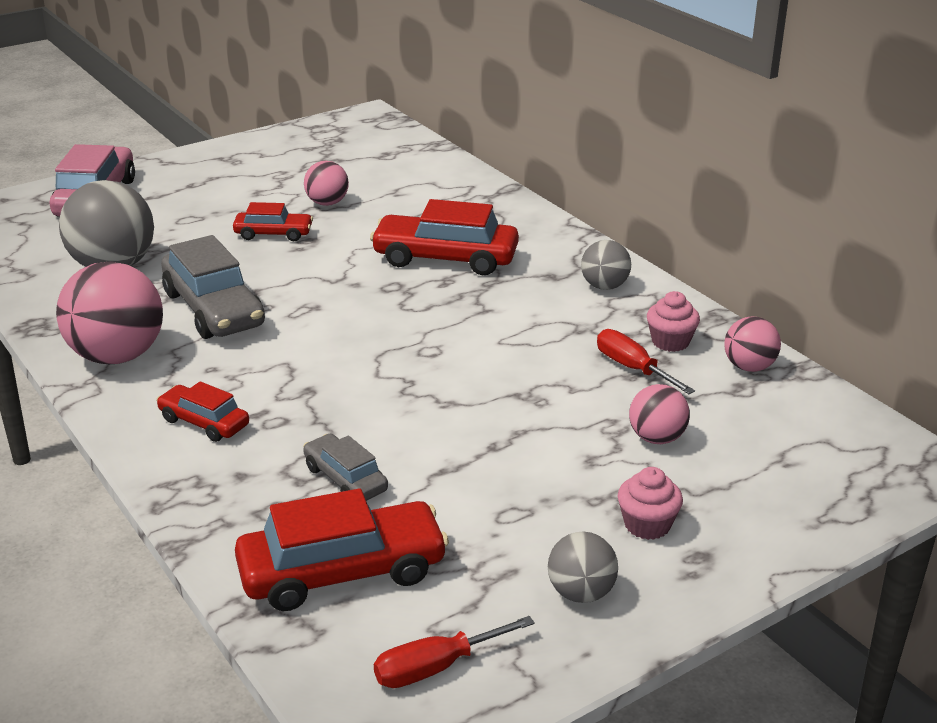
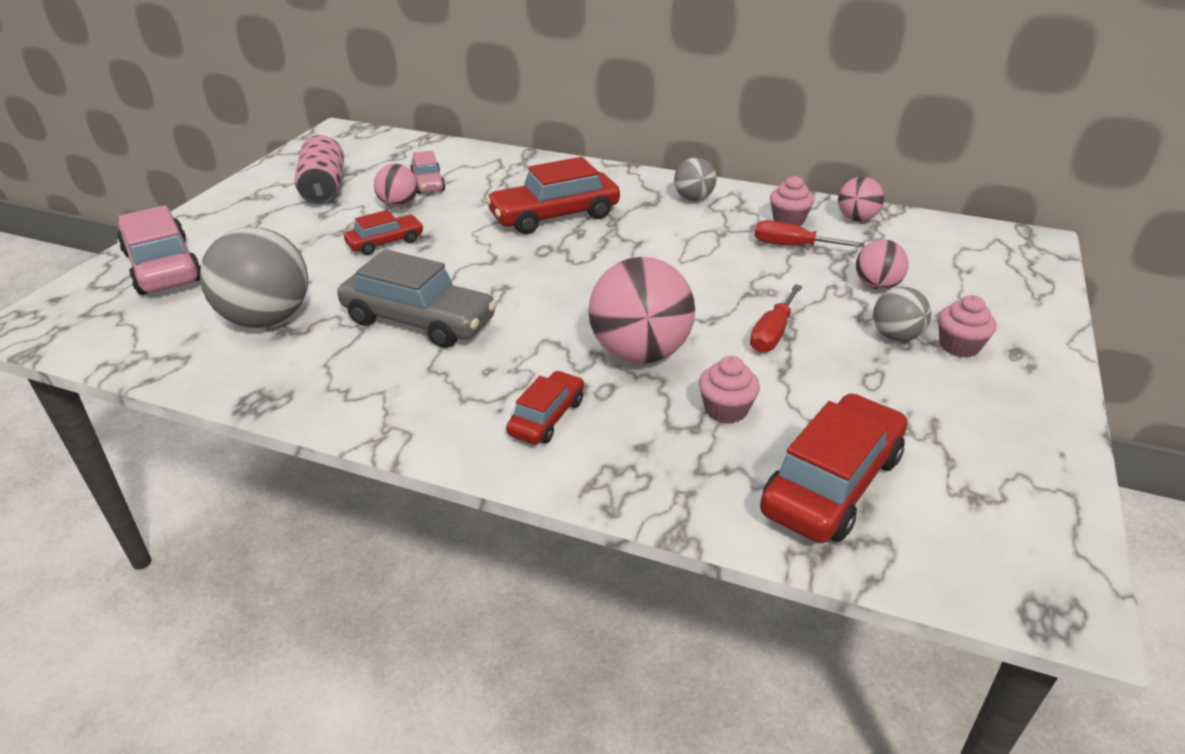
camera: 35 degrees left, 5 degrees up
(117, 356) = (383, 395): pink ball -> pink ball (639, 353)
(204, 422) = (547, 417): red car -> red car turned 120 degrees clockwise
(287, 168) = (324, 189): none -> pink can
(345, 479) = (726, 410): grey car -> pink cupcake
(378, 190) = (428, 183): none -> pink car
(436, 667) = (1000, 520): red screwdriver -> red screwdriver (772, 333)
(581, 593) = (995, 413): grey ball -> grey ball (895, 336)

